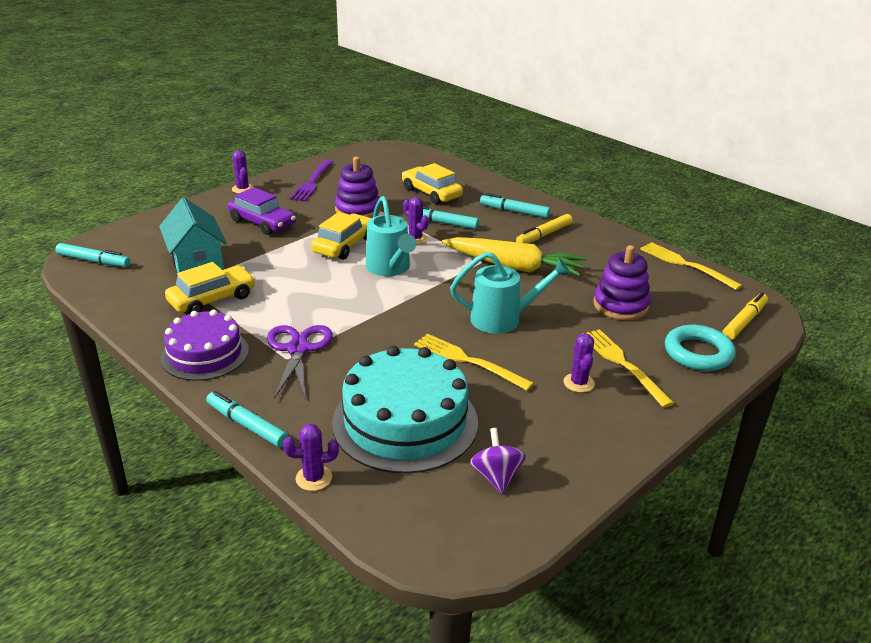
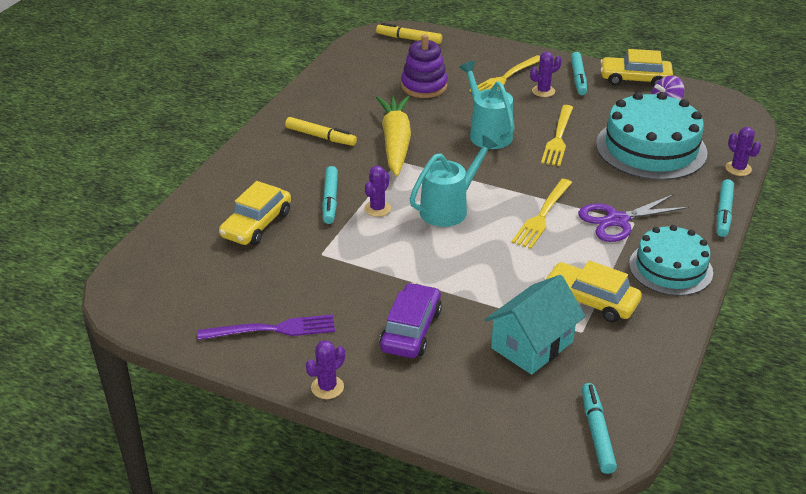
camera: 110 degrees left, 5 degrees up
(205, 354) = (670, 268): purple cake -> turquoise cake
(344, 245) = (422, 250): yellow car -> yellow car (635, 79)
(358, 210) = (332, 266): purple stacking toy -> none
(514, 211) = (275, 162): turquoise marker -> turquoise marker (578, 78)
(685, 264) = (333, 65): yellow fork -> yellow fork (542, 216)
(698, 353) = (466, 53): turquoise ring -> none

